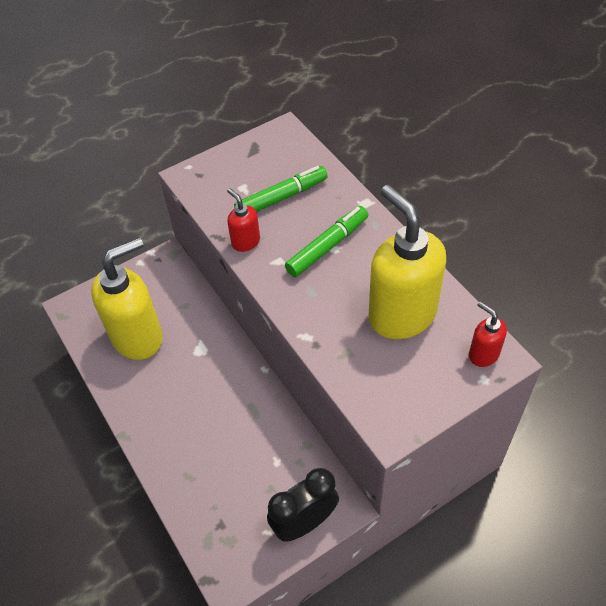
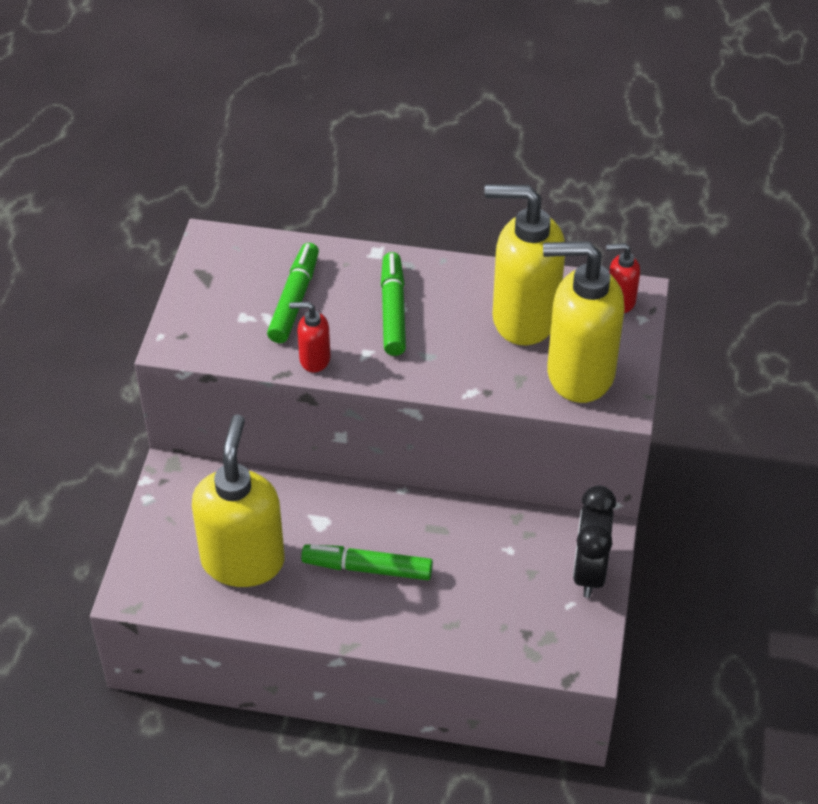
camera: 50 degrees left, 5 degrees down
(189, 399) = (367, 568): none -> green marker
(389, 382) = (579, 374): none -> yellow soap dispenser

